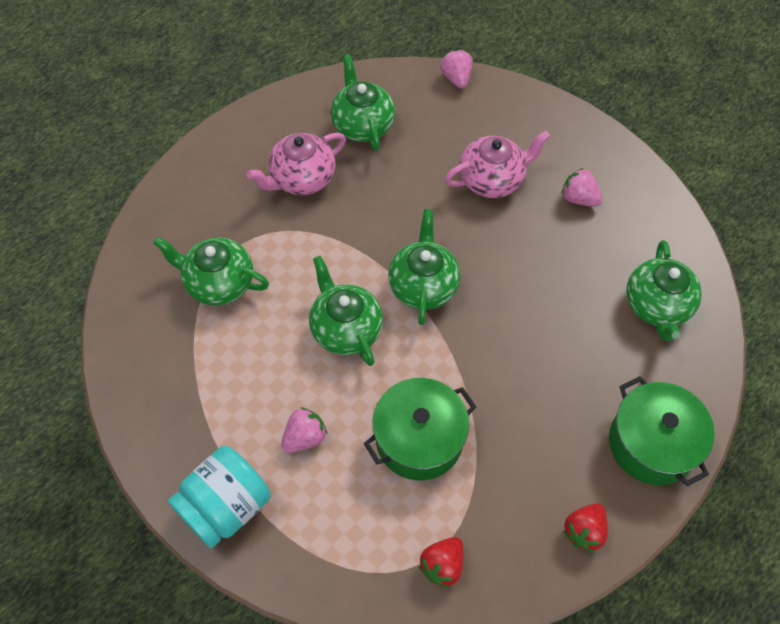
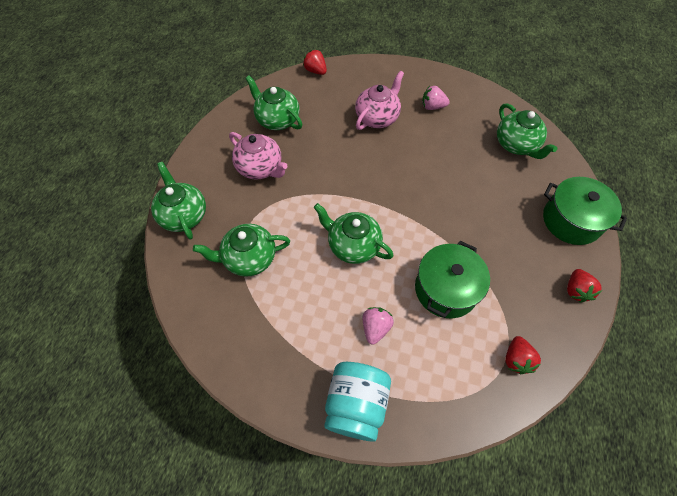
camera: 30 degrees left, 0 degrees up
(302, 179) = (260, 168): pink teapot -> pink teapot turned 75 degrees counterclockwise
(423, 285) = (381, 196): green teapot -> green teapot (184, 215)
(456, 78) = (315, 71): pink strawberry -> red strawberry

